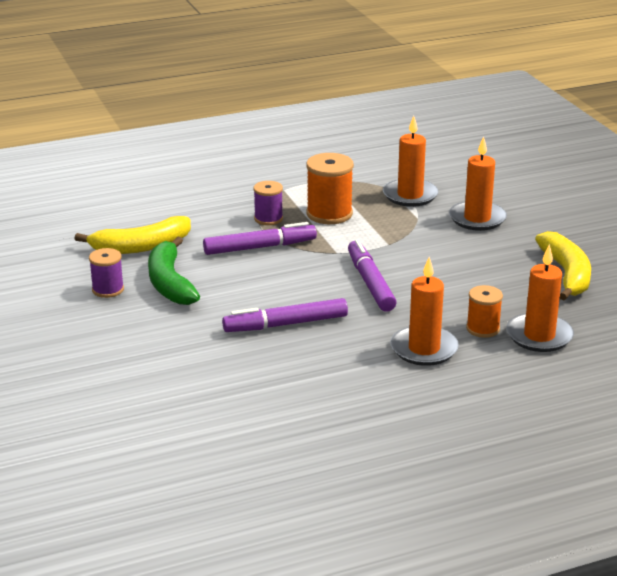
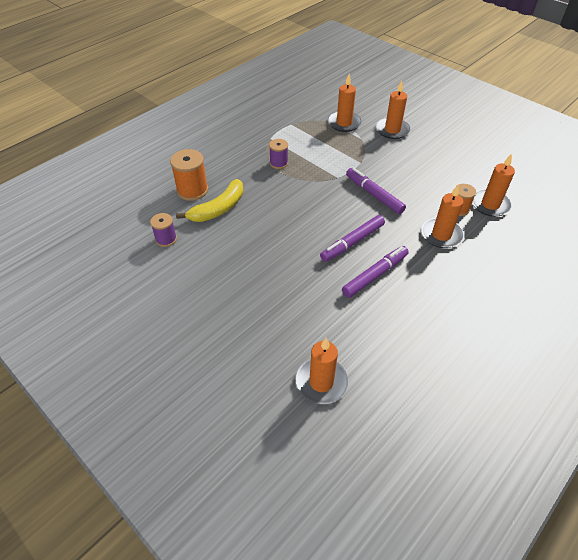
camera: 25 degrees left, 20 degrees up
(105, 443) = (321, 382): none -> orange candle
(108, 289) = (224, 251): purple spool -> purple spool (166, 239)
(170, 283) = (259, 232): green banana -> none
(260, 247) = (291, 187): purple marker -> purple marker (375, 275)
(329, 214) = (310, 149): orange spool -> orange spool (192, 190)
(566, 274) = (468, 156): yellow banana -> none

